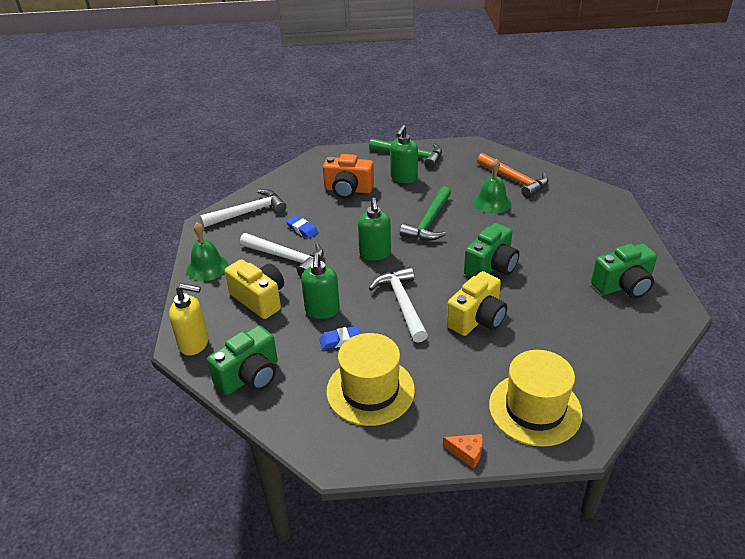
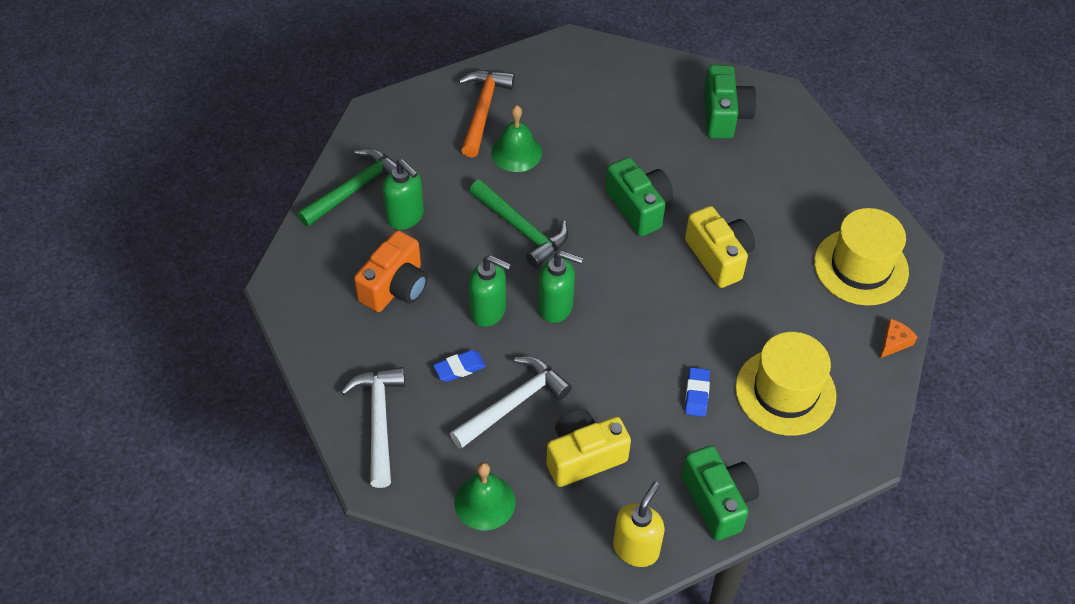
camera: 70 degrees left, 15 degrees up
(322, 311) = (637, 396): green soap dispenser -> green soap dispenser (488, 311)
(402, 303) = (661, 314): white hammer -> none
(515, 180) = (483, 110): orange hammer -> orange hammer turned 60 degrees counterclockwise

